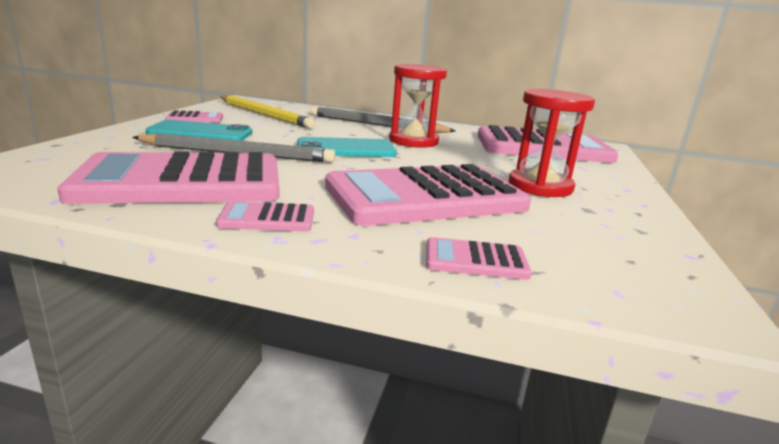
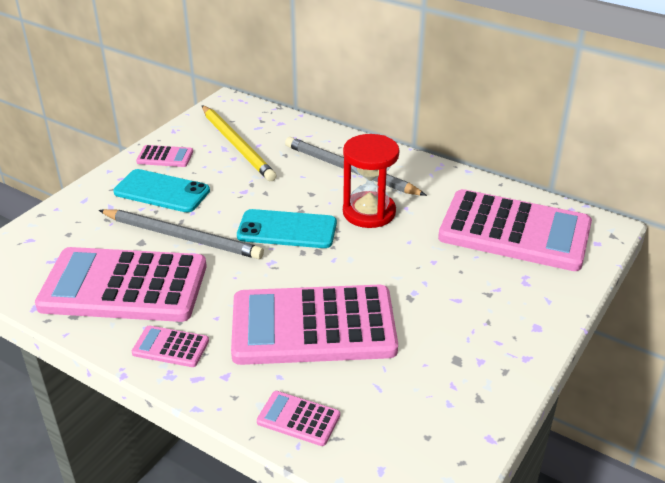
camera: 20 degrees right, 15 degrees up
(540, 186) = (441, 316): red hourglass -> none

